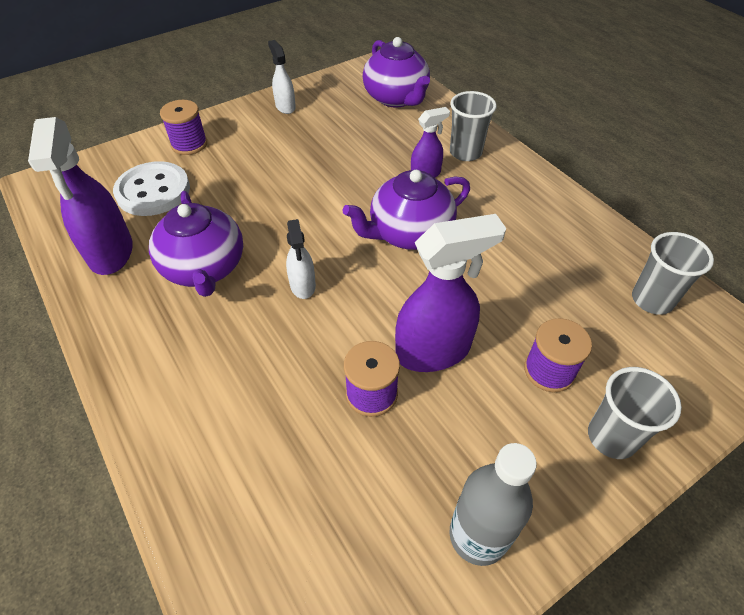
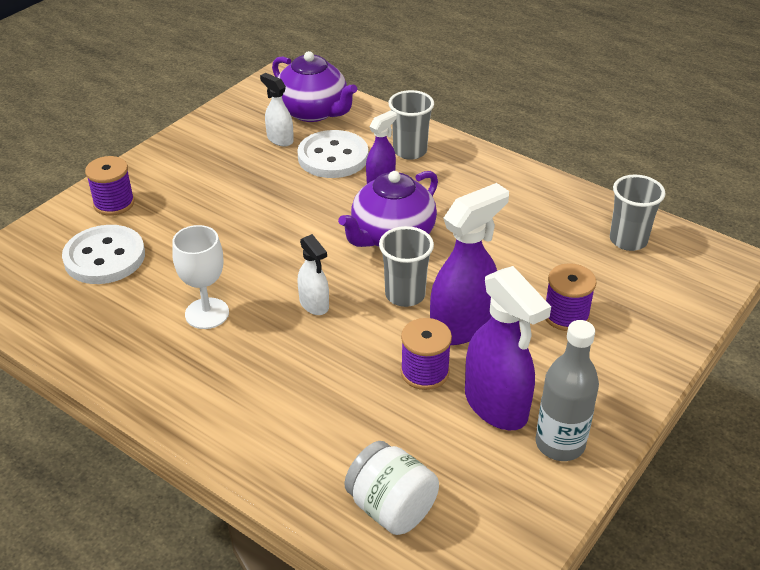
camera: 20 degrees left, 10 degrees down
(111, 253) = (98, 324): purple spray bottle -> purple spray bottle (496, 405)
(204, 268) = (207, 313): purple teapot -> white goblet
(258, 553) = (391, 508): none -> white jar
(285, 107) = (198, 144): white spray bottle -> white spray bottle (280, 139)
(393, 143) = (333, 157): none -> white button
(611, 437) = (634, 349): grey cup -> grey cup (405, 295)

